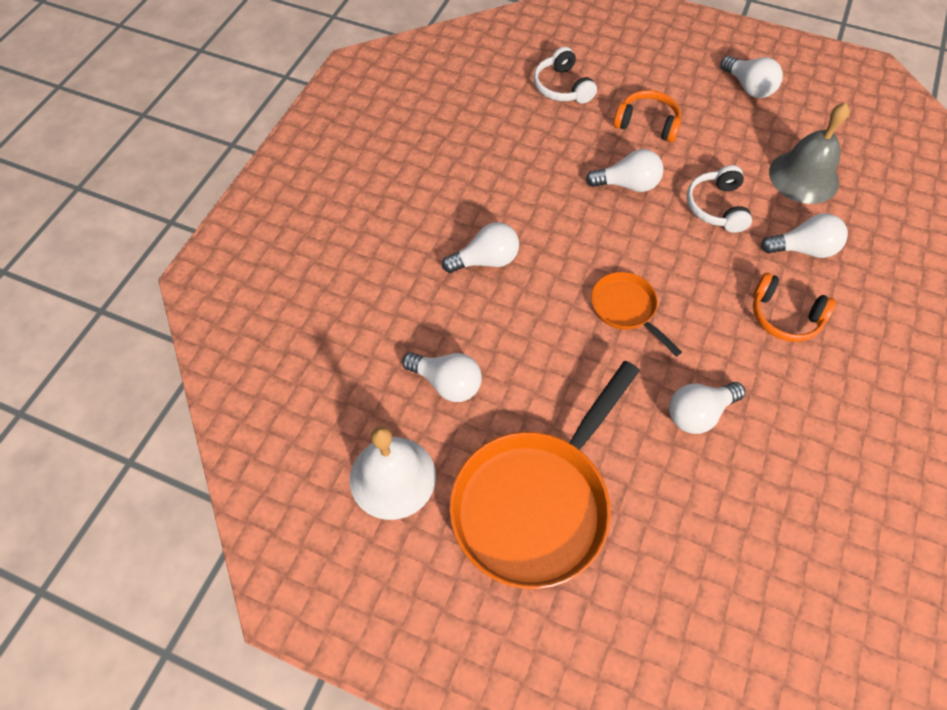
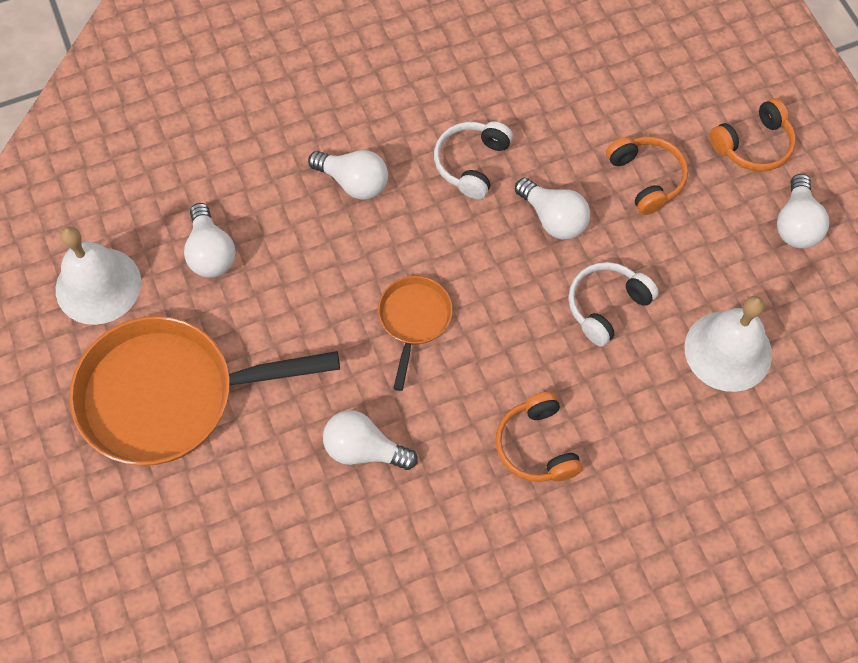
camera: 45 degrees right, 5 degrees up
(562, 87) = (612, 79): white headphones -> white headphones (471, 163)
(677, 65) = (753, 145): none -> orange headphones
(803, 177) = (728, 350): grey bell -> white bell
(803, 249) = (634, 409): white light bulb -> none

